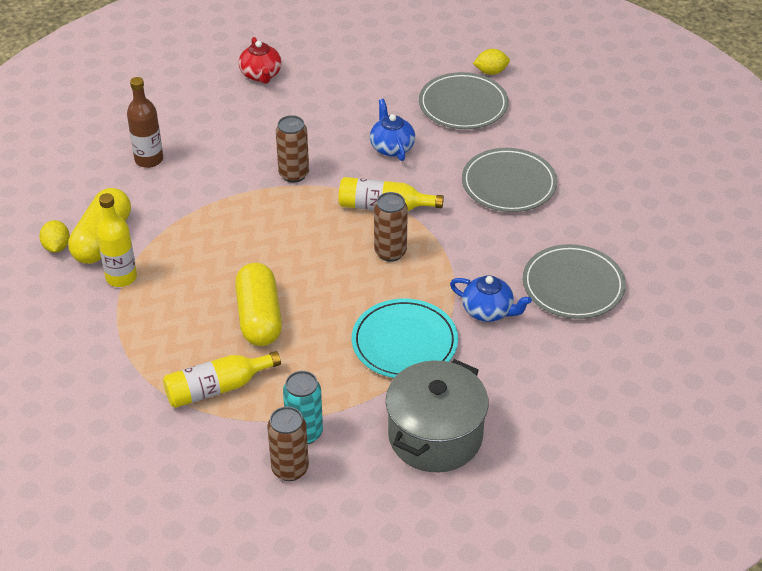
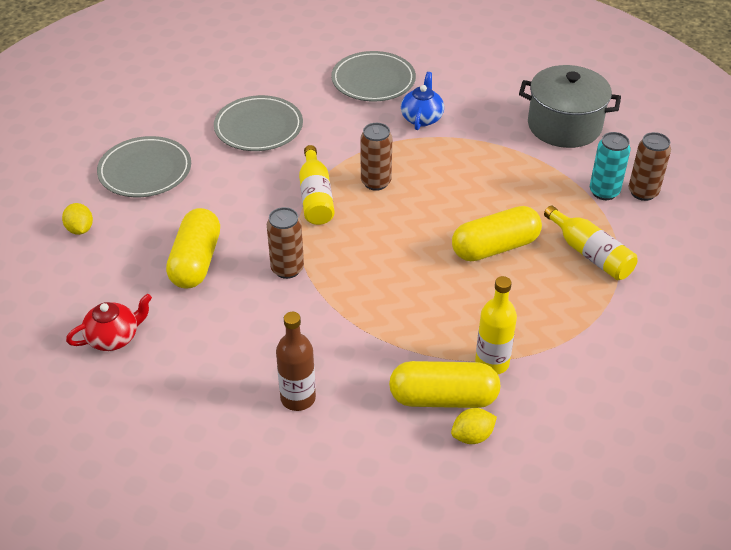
camera: 105 degrees left, 0 degrees up
(327, 123) = (196, 261): none -> yellow capsule
(392, 147) = (224, 207): blue teapot -> none
(404, 342) = (479, 156): turquoise plate -> none
(491, 72) = (85, 160): yellow lemon -> yellow lemon (80, 229)

